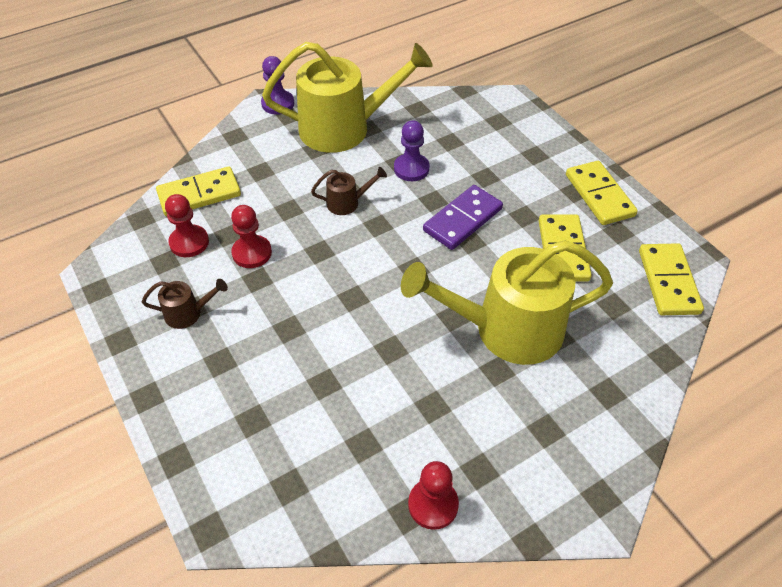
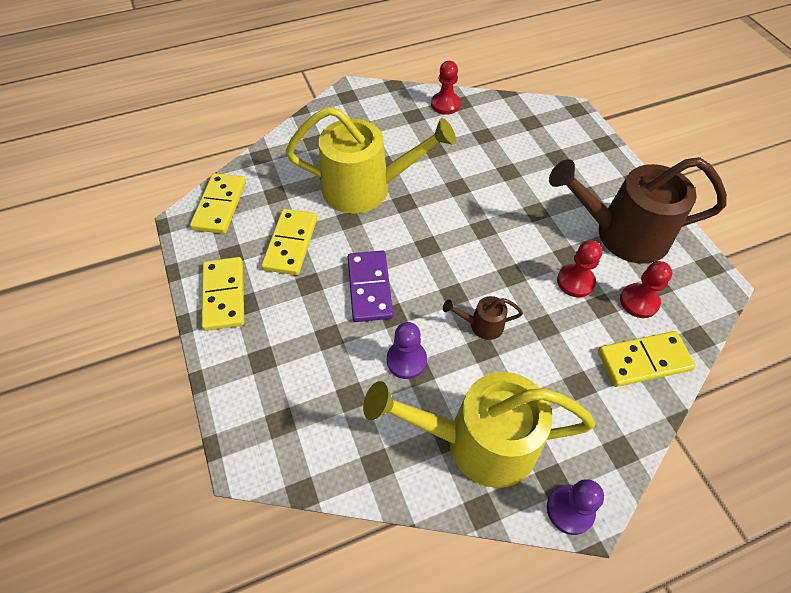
camera: 170 degrees left, 5 degrees up
(188, 313) = (621, 234): brown watering can -> brown watering can, size x2.36
(462, 219) = (370, 288): purple domino -> purple domino turned 60 degrees counterclockwise

